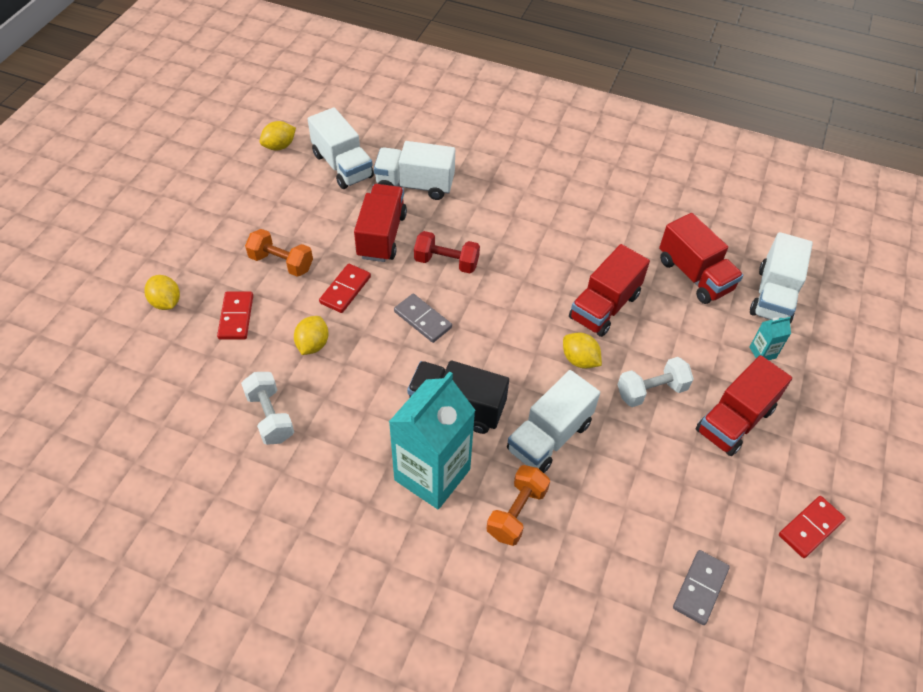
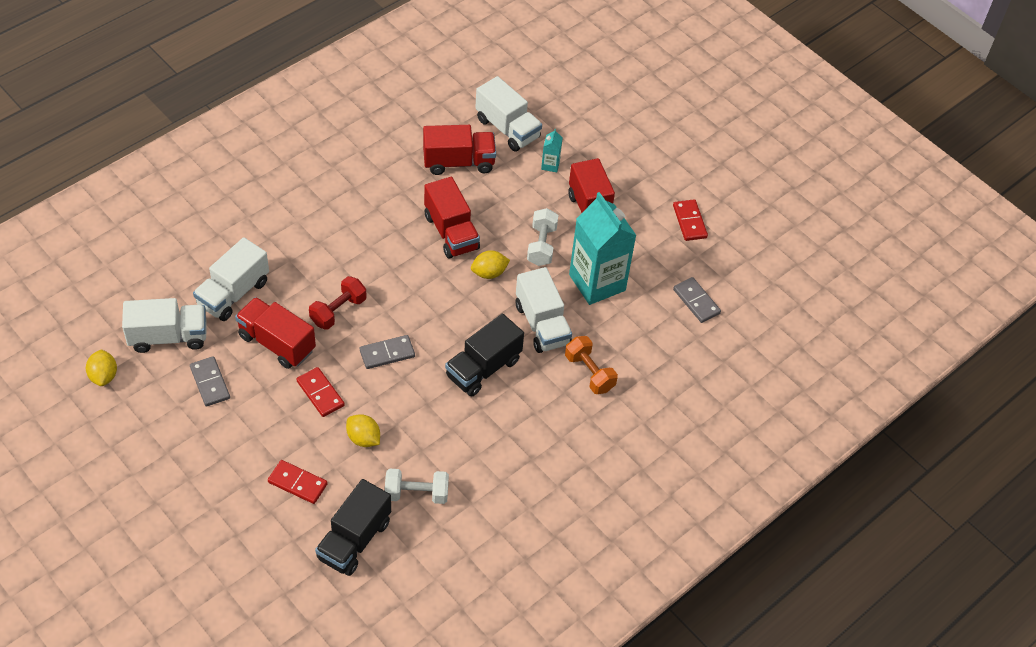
camera: 65 degrees left, 0 degrees up
(166, 302) = (245, 531): yellow lemon -> none
(192, 389) = (354, 540): none -> black truck
(281, 263) = (257, 428): orange dumbbell -> none
(311, 211) = (210, 383): none -> grey domino
(432, 474) = (531, 409): turquoise carton -> turquoise carton (597, 282)

